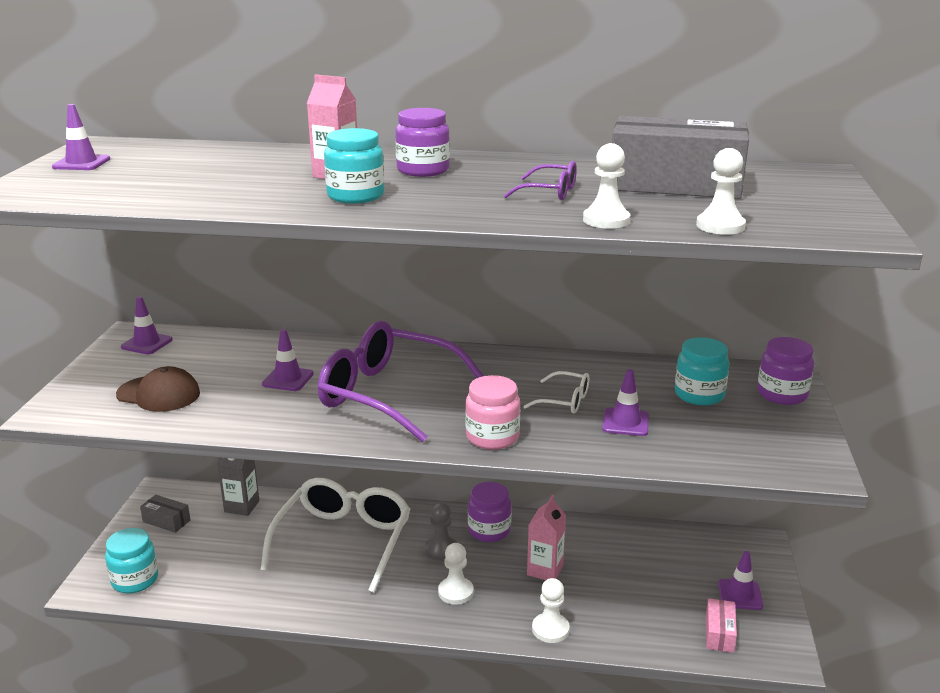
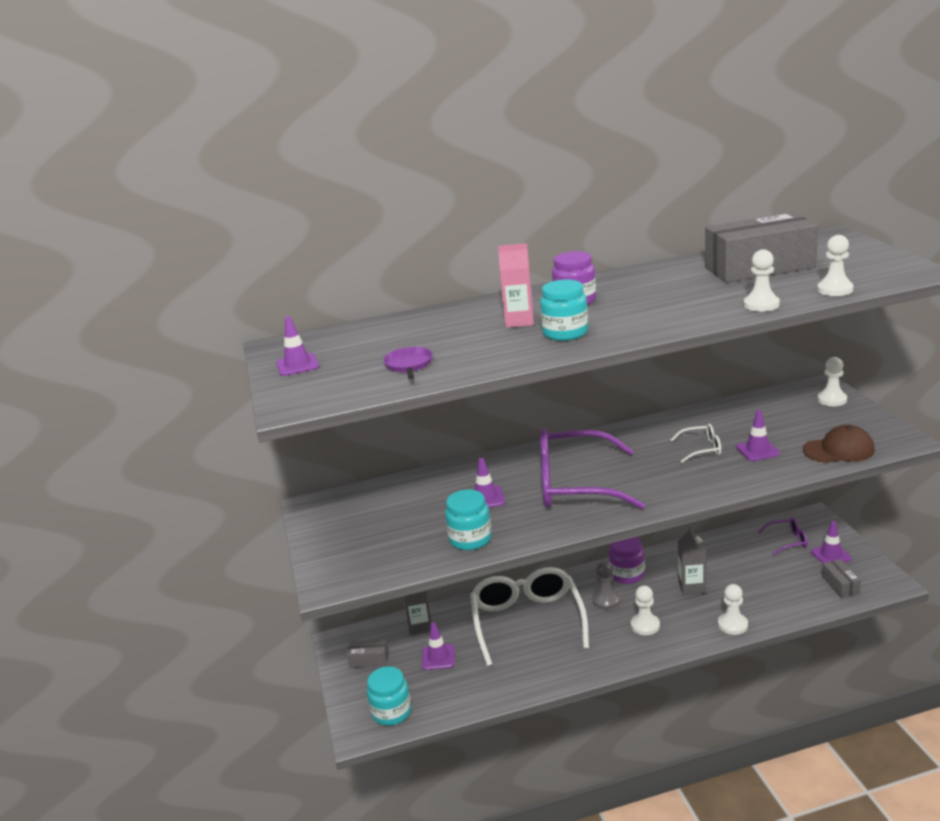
camera: 20 degrees left, 0 degrees up
(147, 343) = (333, 509): purple traffic cone -> purple traffic cone (438, 657)
(158, 394) = (399, 542): brown cap -> brown cap (839, 450)
(165, 187) = (409, 365): none -> purple pan
(492, 437) = (683, 489): pink jar -> none
(545, 570) = (692, 587): pink carton -> grey carton
(550, 192) = (691, 294): purple glasses -> purple glasses (788, 541)
(699, 395) = (782, 416): turquoise jar -> turquoise jar (470, 539)
(719, 633) = (840, 585): pink box -> grey box
(782, 394) = (832, 400): purple jar -> white pawn

